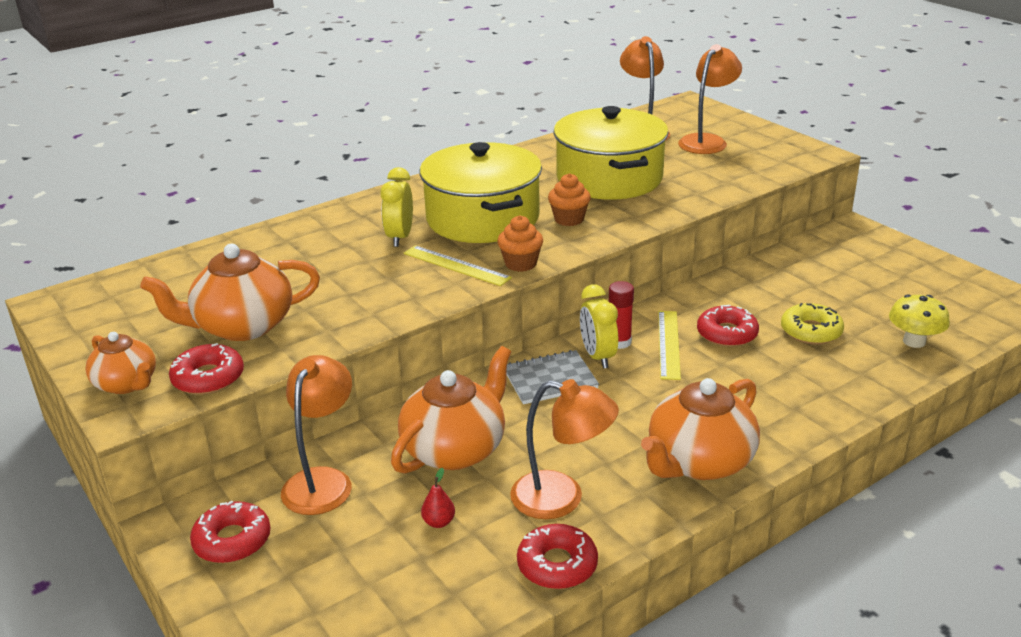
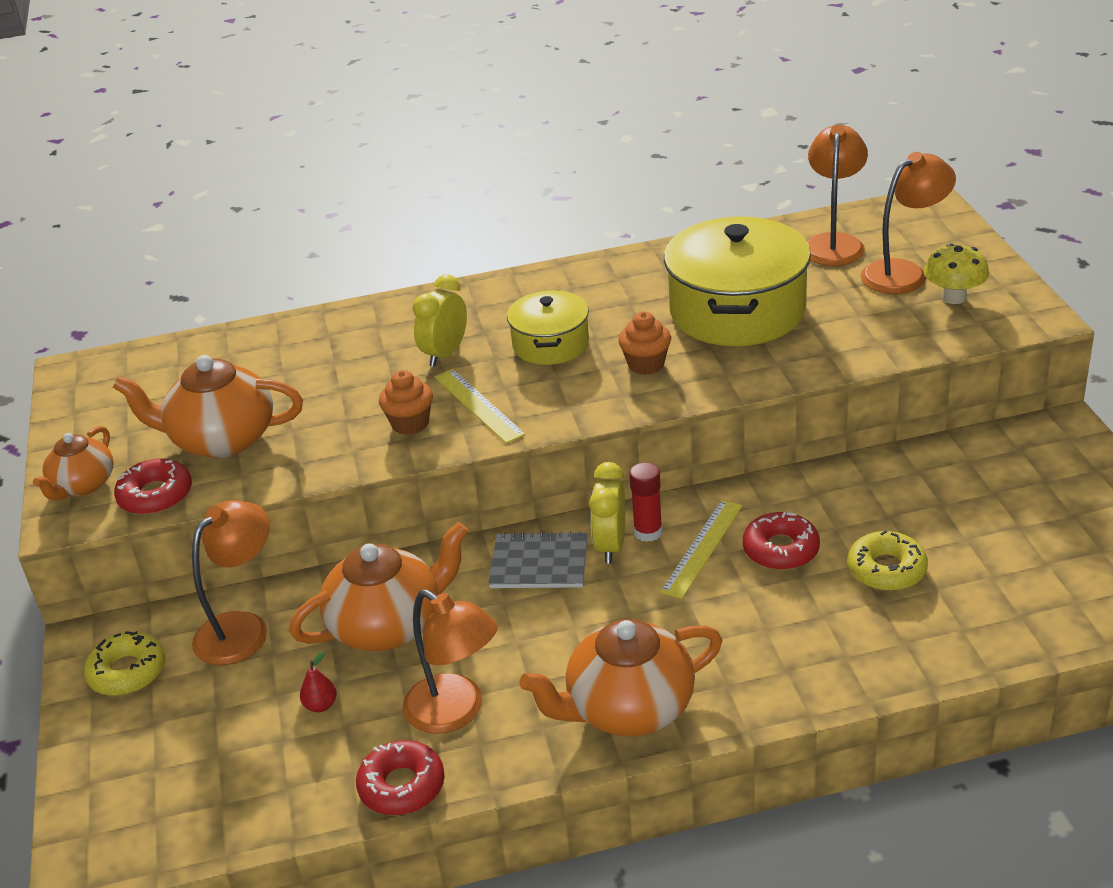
camera: 25 degrees right, 5 degrees up
(127, 384) = (83, 485): orange teapot -> orange teapot turned 45 degrees clockwise
(232, 540) = (128, 672): red donut -> yellow donut
(483, 218) = (551, 344): yellow pot -> yellow pot, size x0.56
(520, 264) = (548, 417): orange cupcake -> orange cupcake (410, 423)
(914, 341) = (1008, 614): yellow mushroom -> yellow mushroom (954, 297)

